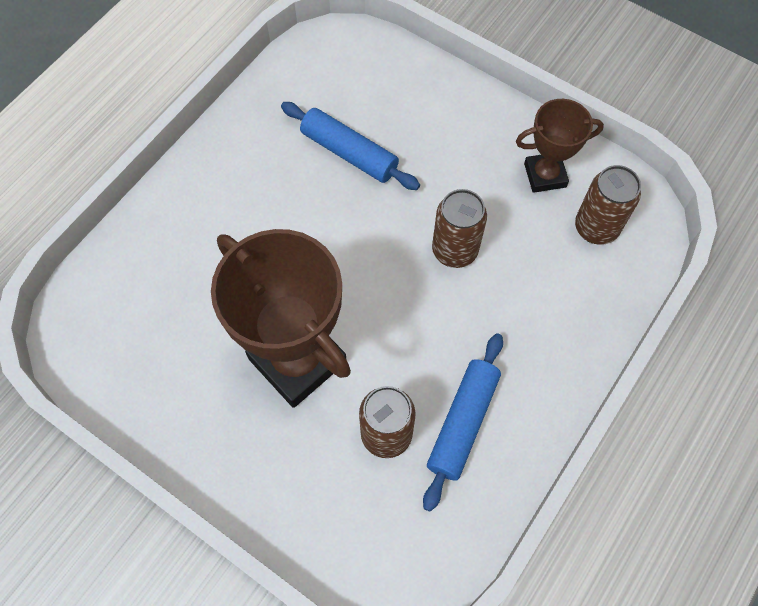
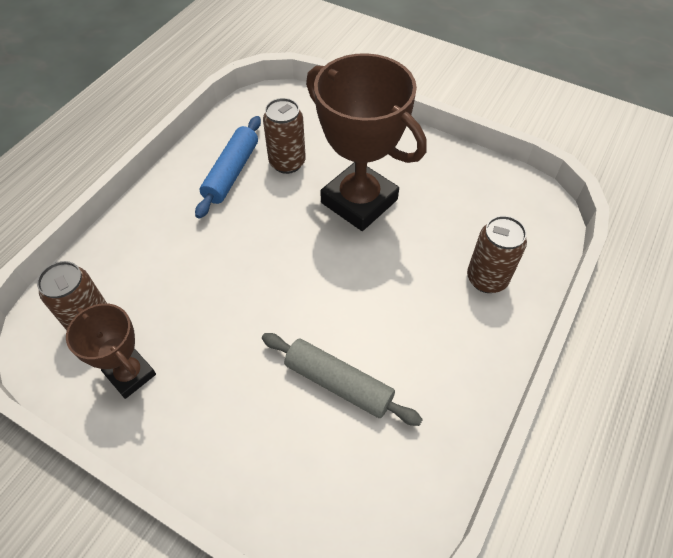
camera: 175 degrees right, 10 degrees down
(349, 153) = (338, 383): blue rolling pin -> grey rolling pin
(454, 250) = (230, 292): brown can -> brown can (487, 279)
(545, 175) = (130, 374): brown trophy -> brown trophy turned 60 degrees clockwise

